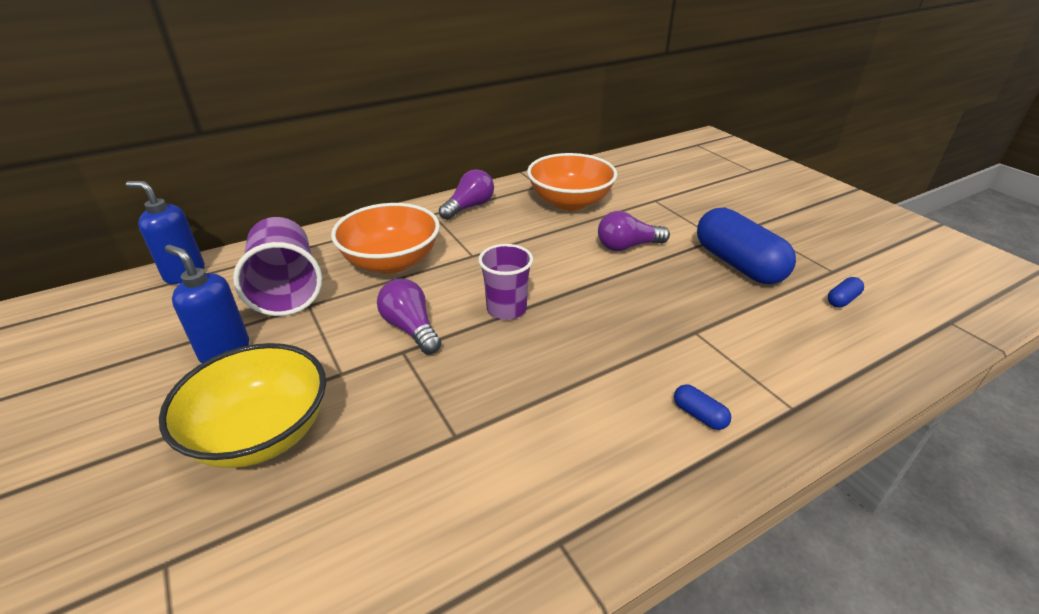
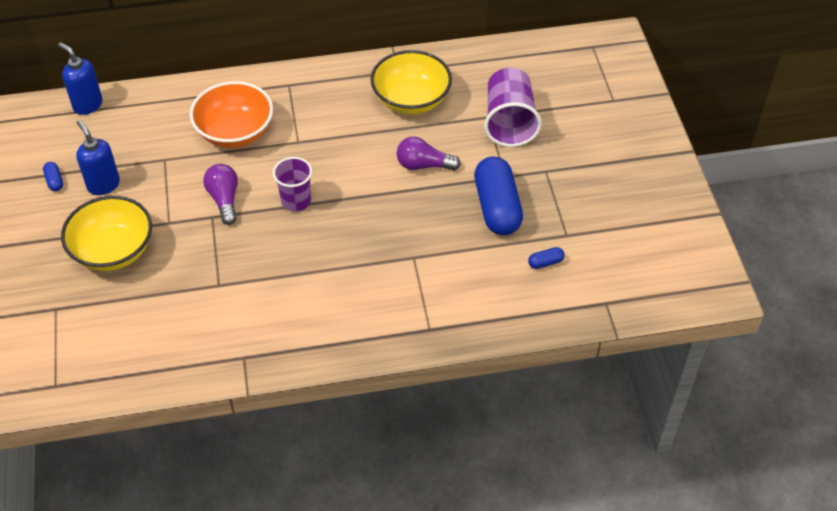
camera: 20 degrees right, 15 degrees up
(287, 289) = (153, 140): purple cup -> purple cup (509, 122)
(469, 207) = (322, 84): purple light bulb -> none
(570, 202) = (411, 100): orange bowl -> yellow bowl
(699, 415) = (368, 315): blue capsule -> blue capsule (54, 181)

